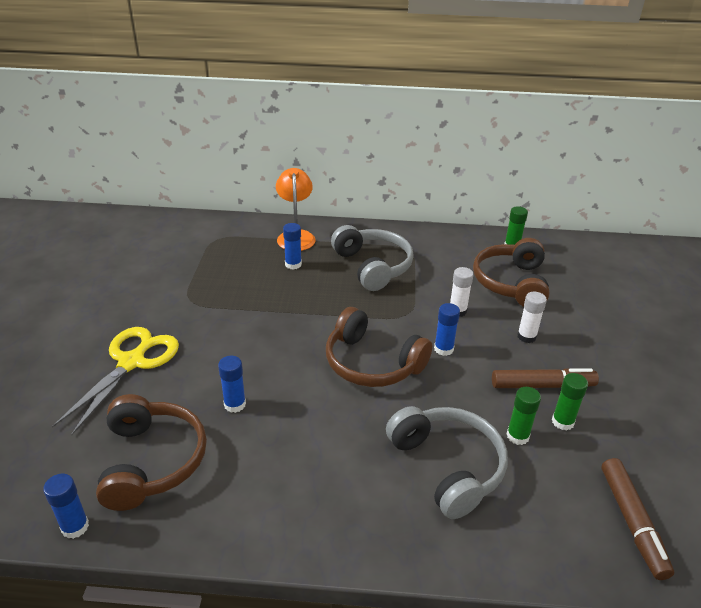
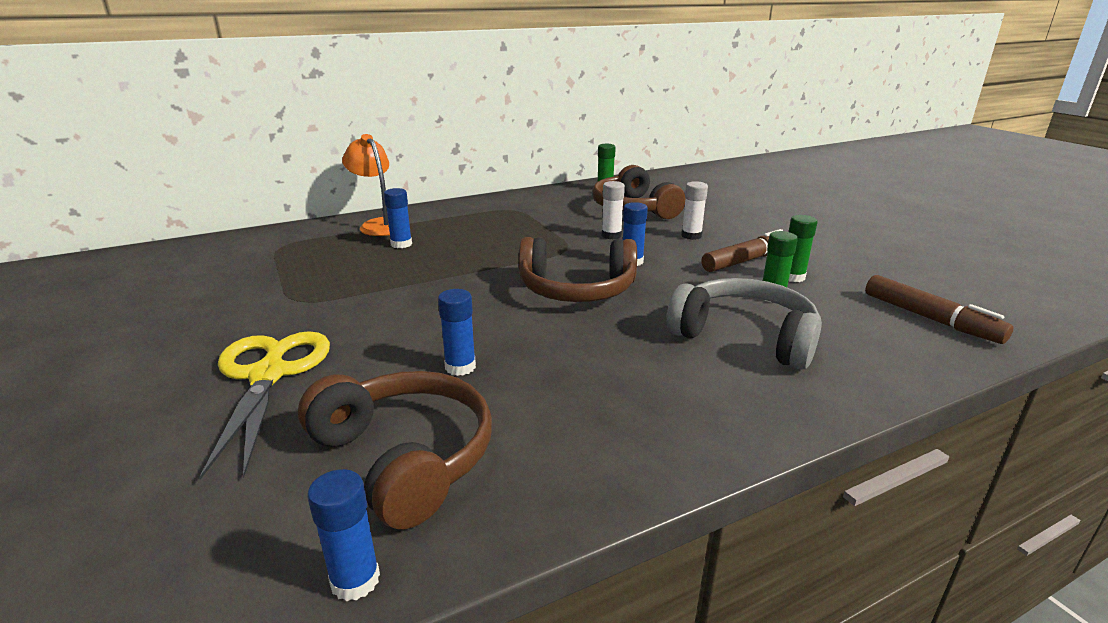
camera: 30 degrees left, 10 degrees down
(372, 266) = (491, 227): grey headphones -> none

